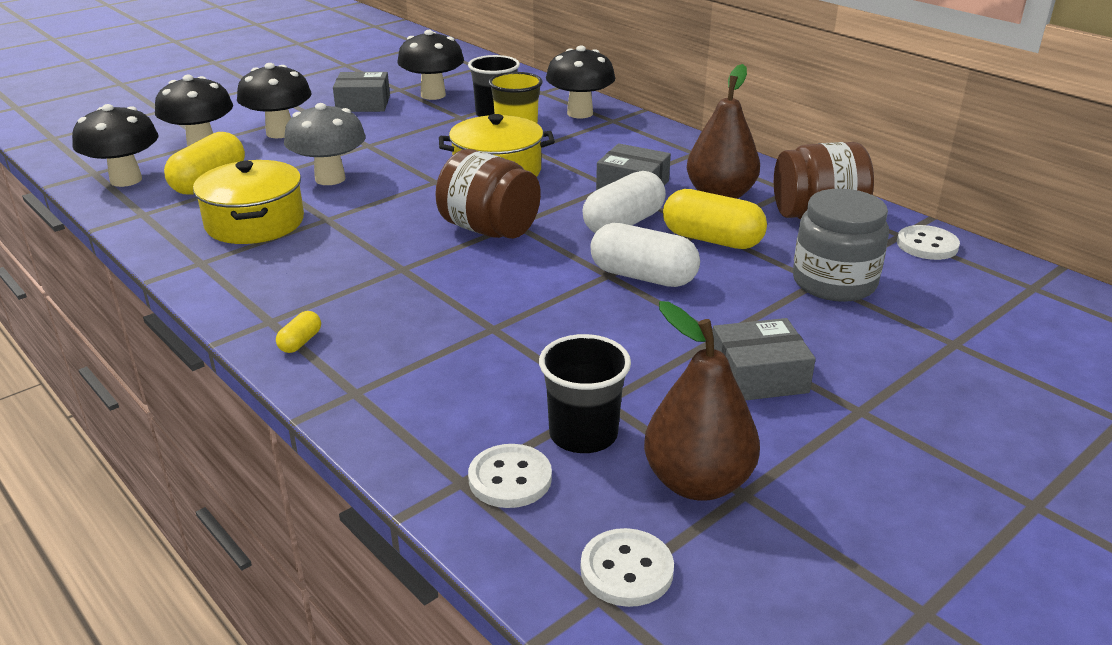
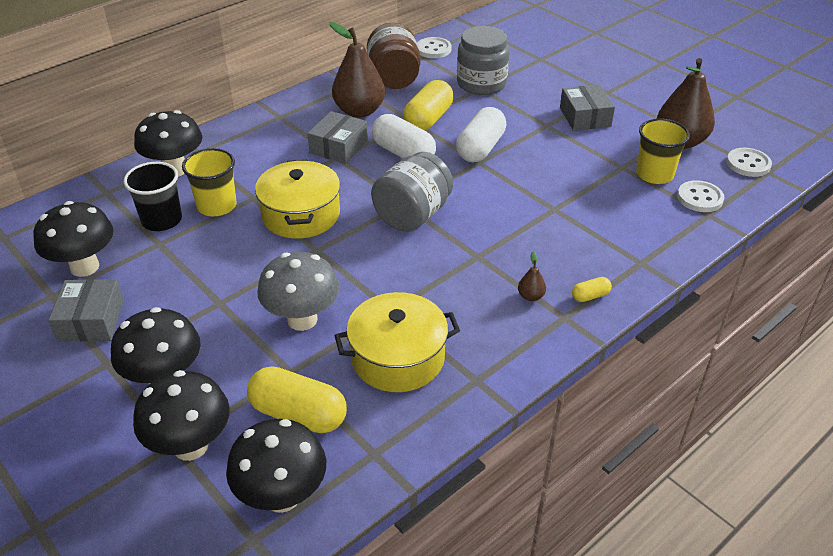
camera: 90 degrees left, 10 degrees up
(300, 342) = (590, 296): yellow capsule -> yellow capsule turned 45 degrees counterclockwise
(316, 299) = (530, 296): none -> brown pear
(489, 229) = (412, 215): brown jar -> grey jar
(583, 434) = (654, 174): black cup -> yellow cup

